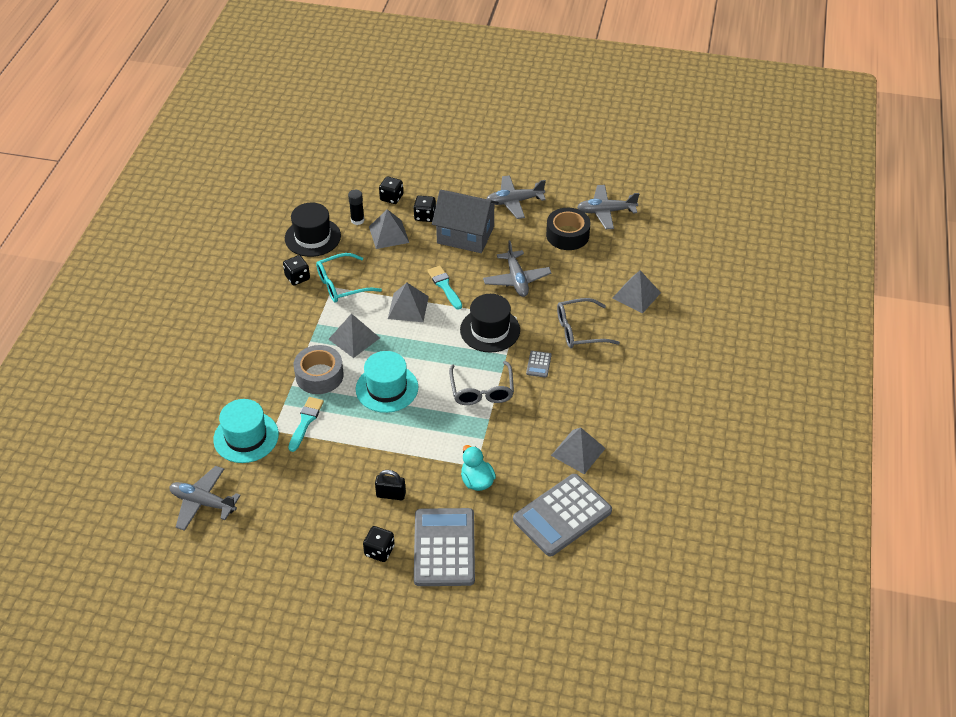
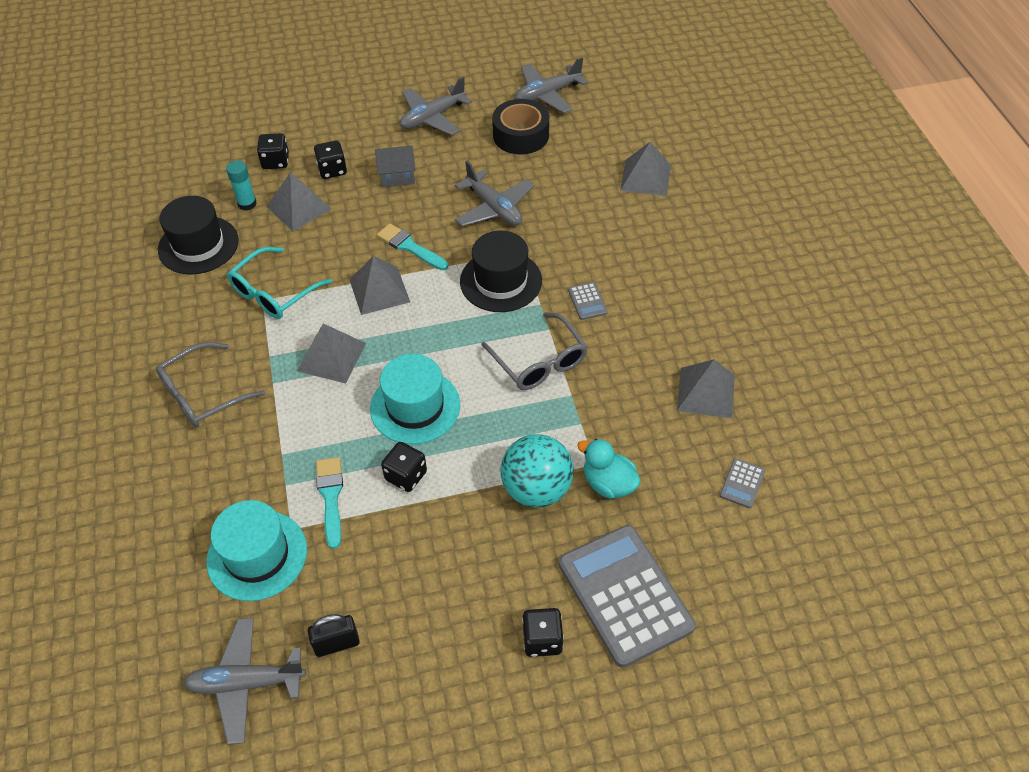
camera: 25 degrees left, 5 degrees up
(297, 278) = (207, 305): black dice -> black dice (406, 476)
(319, 375) = (313, 425): grey tape -> none
(357, 220) = (247, 204): black glue stick -> turquoise glue stick
(391, 495) = (509, 551): black padlock -> black padlock (336, 643)
(430, 466) = (536, 489): none -> turquoise ball
(465, 235) = (397, 176): grey house -> grey house, size x0.52
(562, 515) = (742, 483): grey calculator -> grey calculator, size x0.40
(579, 330) = (608, 242): grey glasses -> grey glasses (202, 394)

